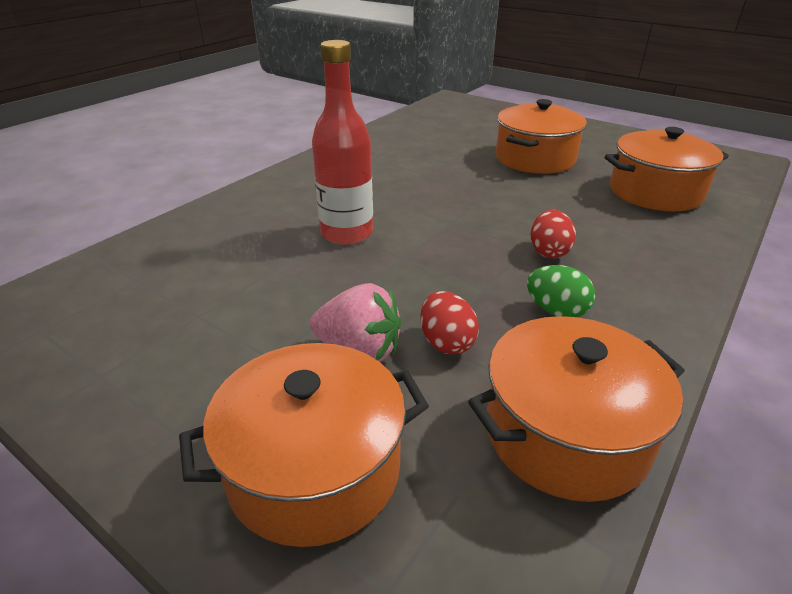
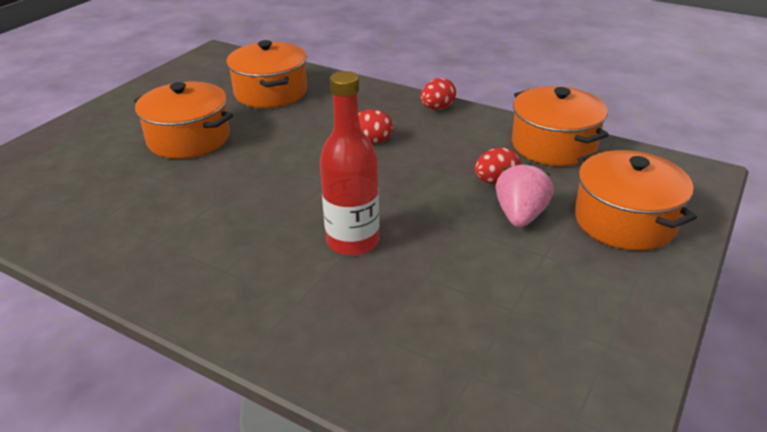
camera: 95 degrees left, 0 degrees up
(556, 311) = (447, 142): green egg -> none
(666, 313) = (437, 108): none -> red egg

